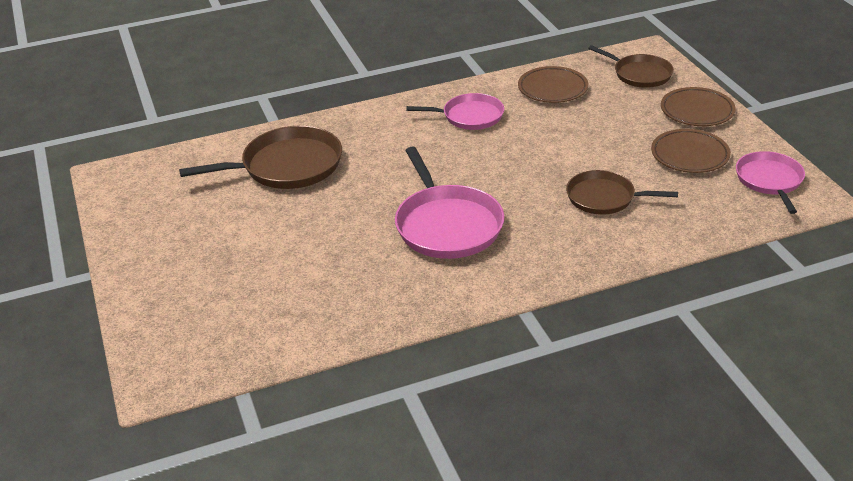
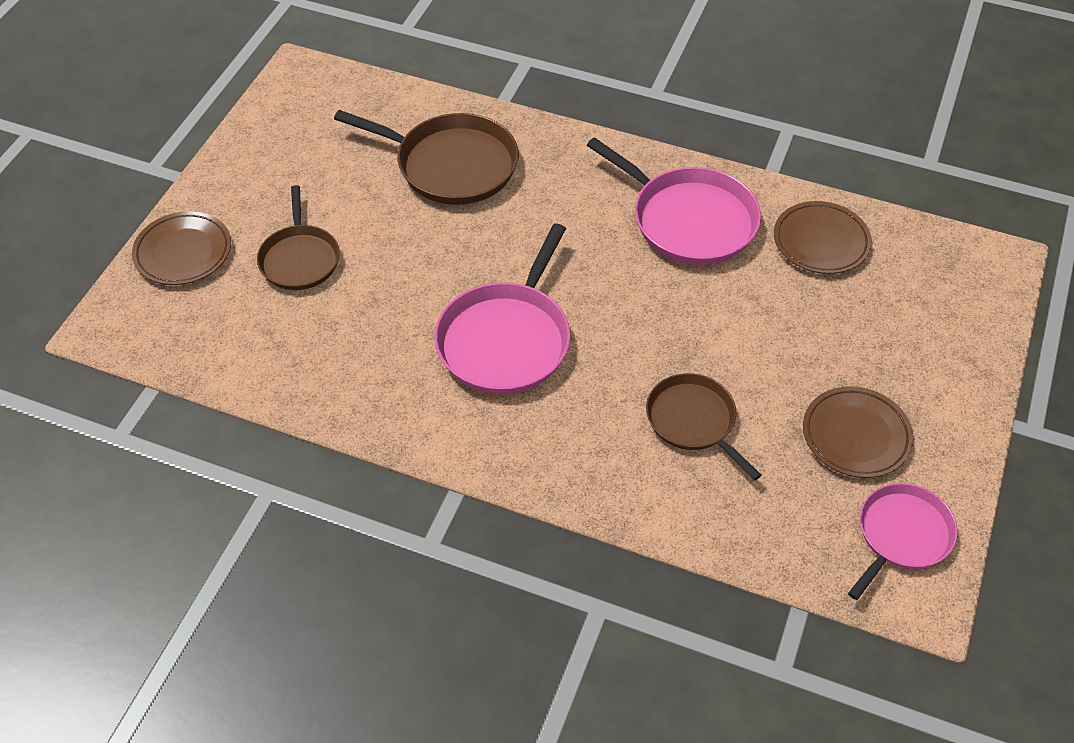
camera: 40 degrees right, 15 degrees up
(469, 116) = (689, 220): pink pan -> pink pan, size x1.56
(640, 74) = (946, 287): brown pan -> brown pan (300, 259)
(697, 111) = (945, 384): brown plate -> brown plate (183, 252)

